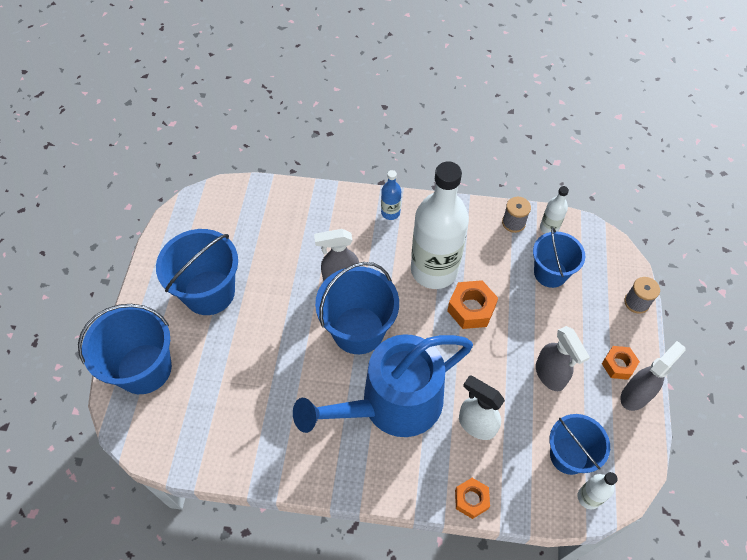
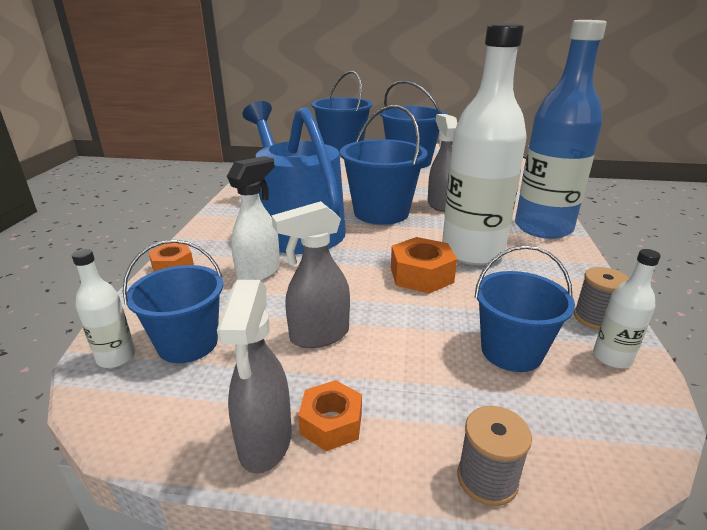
camera: 90 degrees right, 30 degrees down
(390, 213) = (543, 228): blue bottle -> blue bottle, size x2.38
(636, 395) = (265, 442): grey spray bottle -> grey spray bottle turned 45 degrees clockwise

